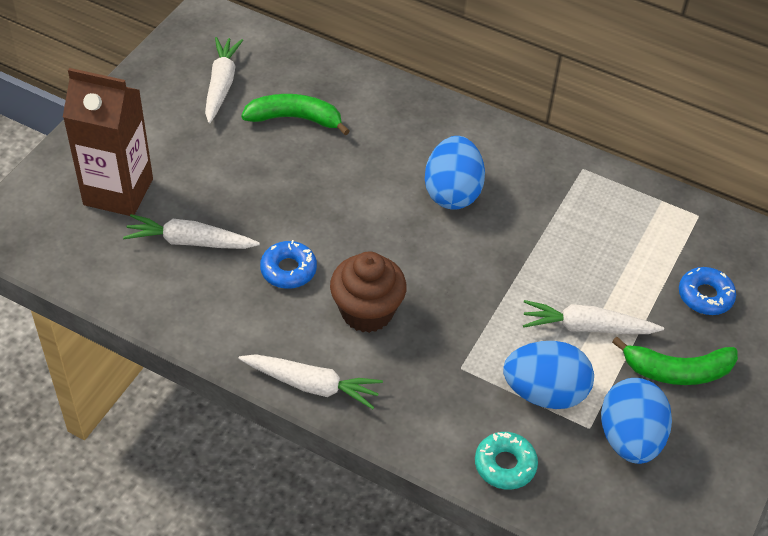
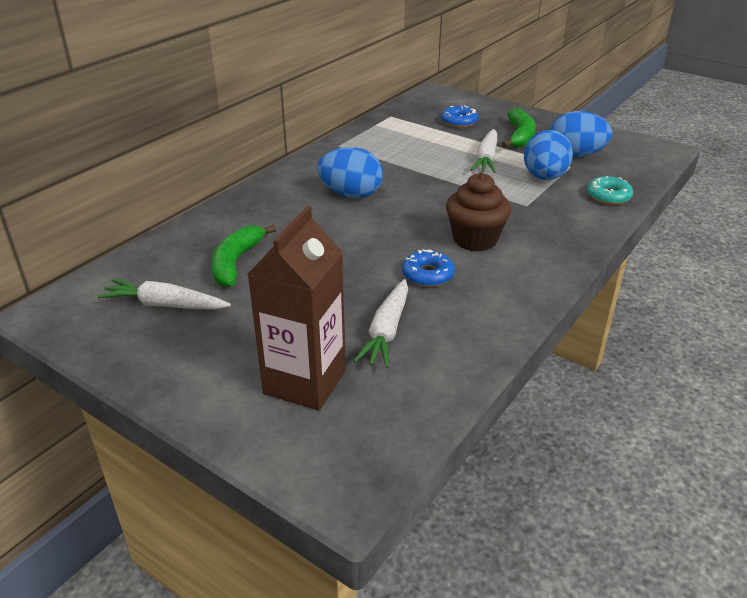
camera: 80 degrees left, 15 degrees down
(311, 385) = (554, 269): white carrot -> none

